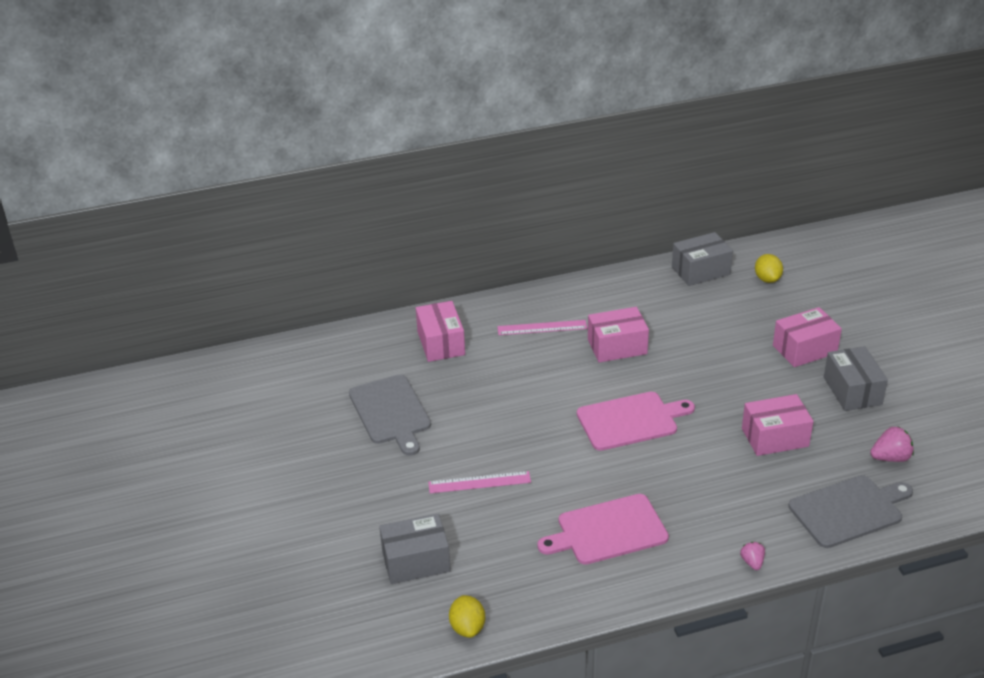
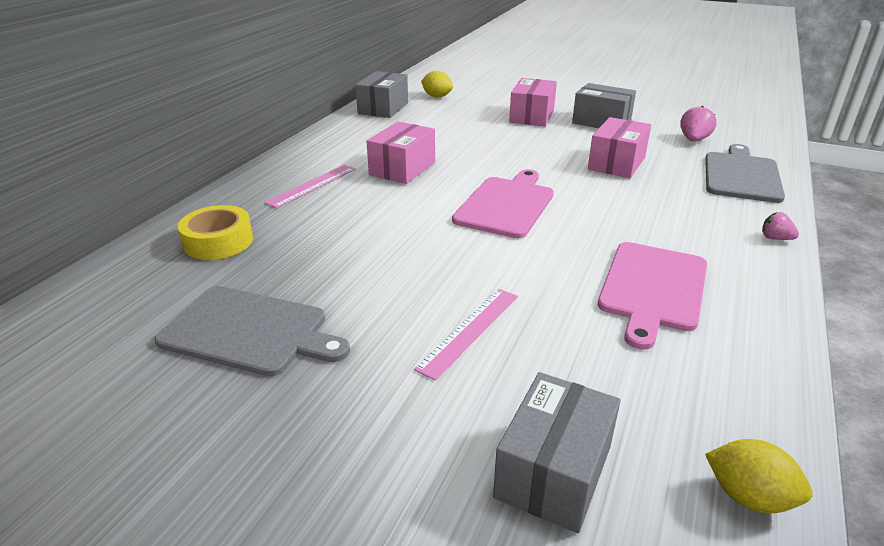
camera: 50 degrees left, 5 degrees down
(441, 343) = (218, 242): pink box -> yellow tape

